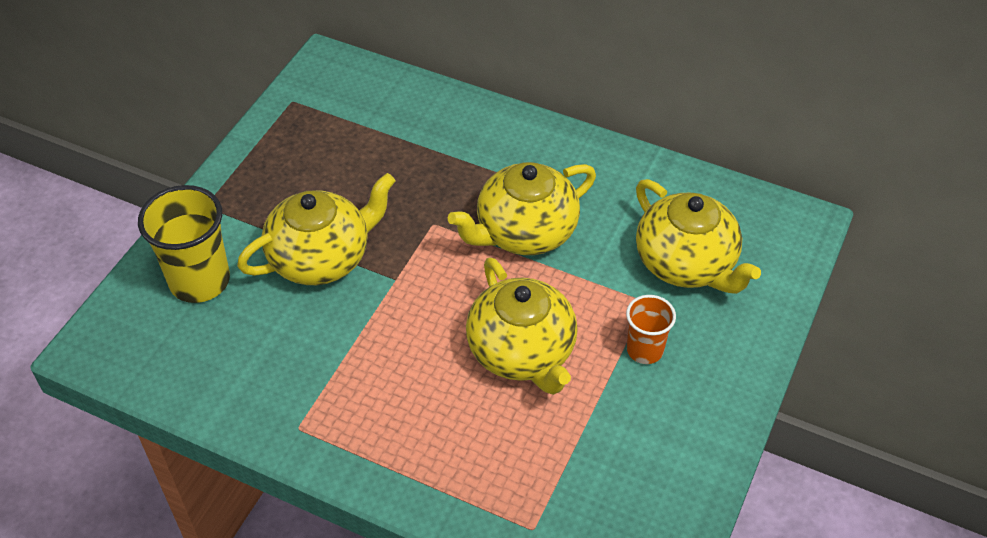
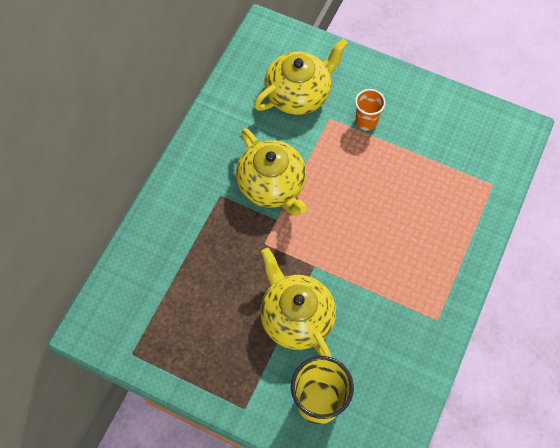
camera: 90 degrees left, 15 degrees up
(522, 352) = (371, 188): yellow teapot -> none

